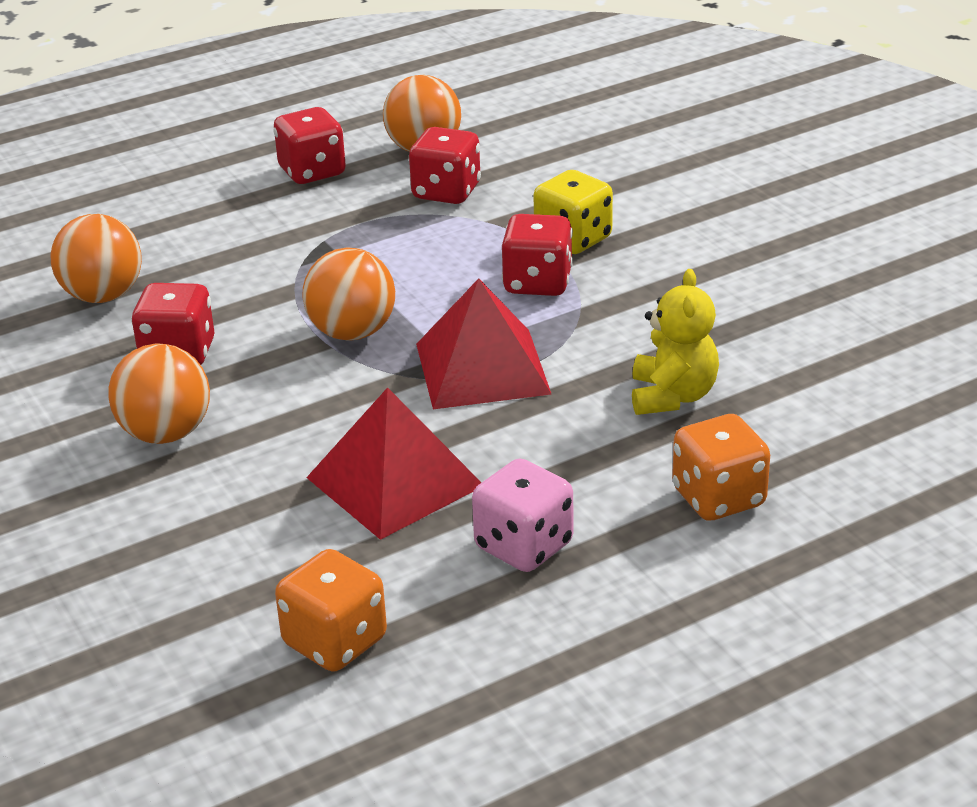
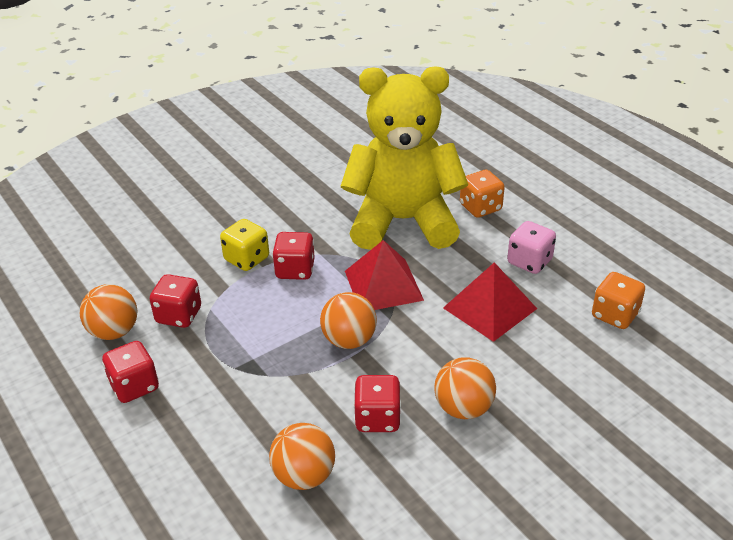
camera: 95 degrees left, 5 degrees up
(672, 396) = (403, 221): yellow teddy bear -> yellow teddy bear, size x2.46

